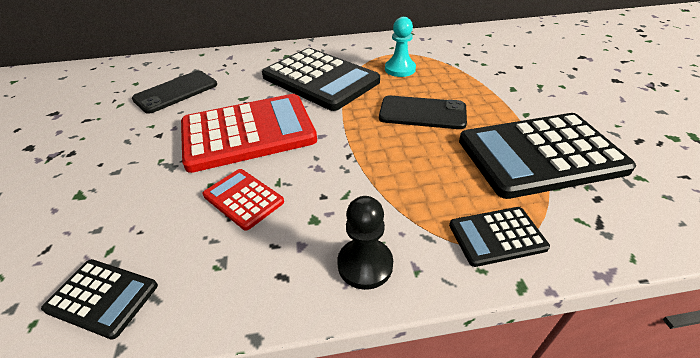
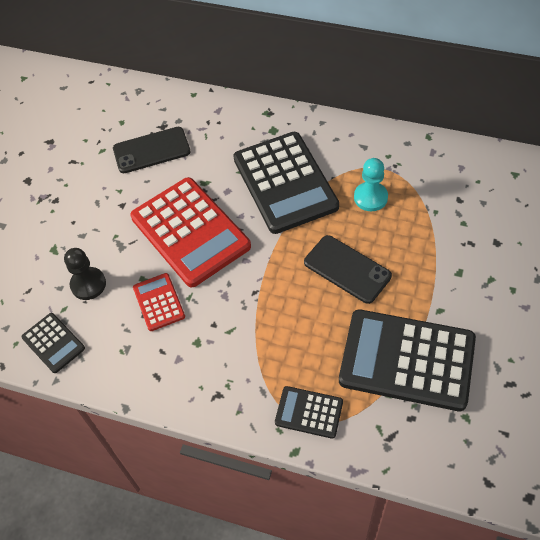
camera: 30 degrees right, 15 degrees up
(248, 132) = (190, 232): red calculator -> red calculator turned 45 degrees clockwise
(365, 264) = (210, 392): black pawn -> black pawn (88, 284)

